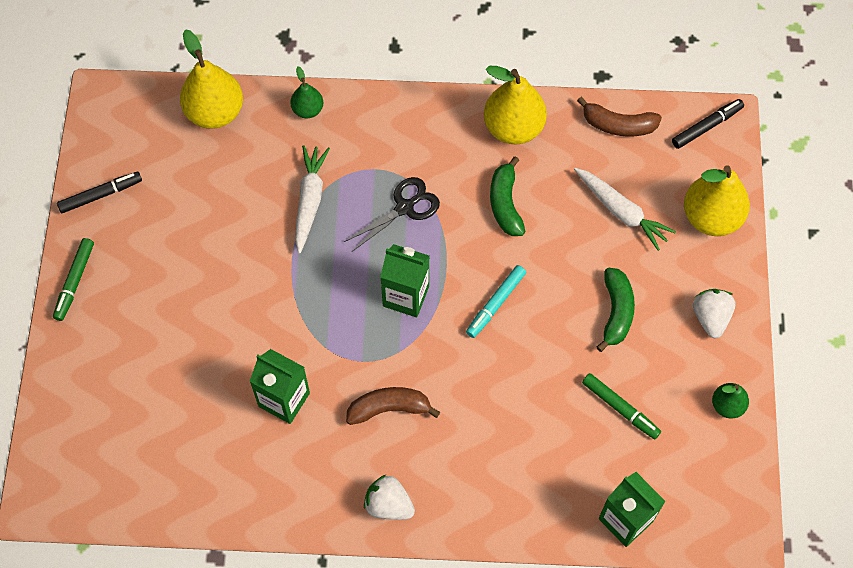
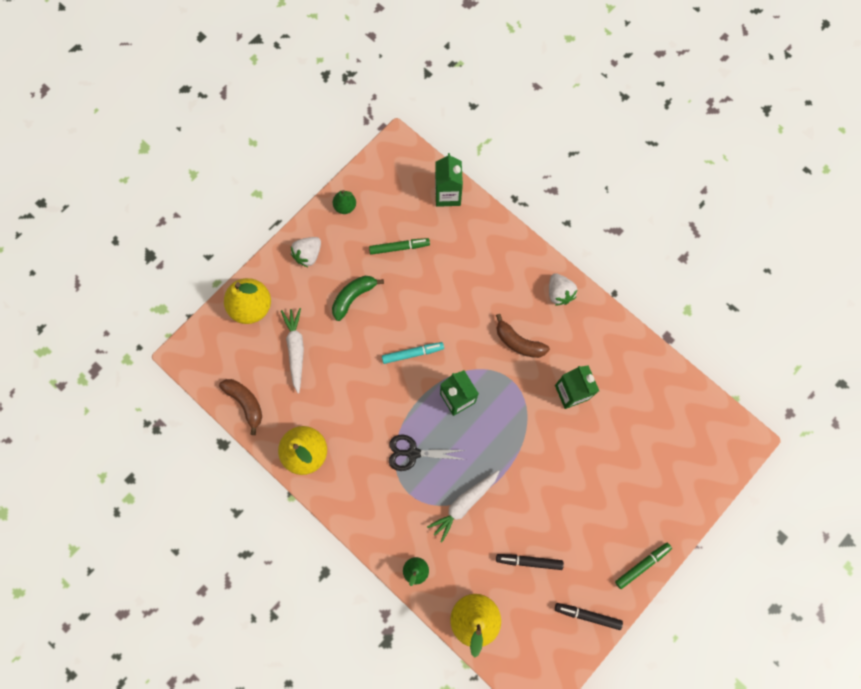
camera: 140 degrees left, 10 degrees up
(505, 204) = (354, 408): green banana -> none
(620, 408) = (399, 247): green marker -> green marker turned 90 degrees clockwise
(706, 126) = (198, 360): black marker -> black marker (529, 561)

